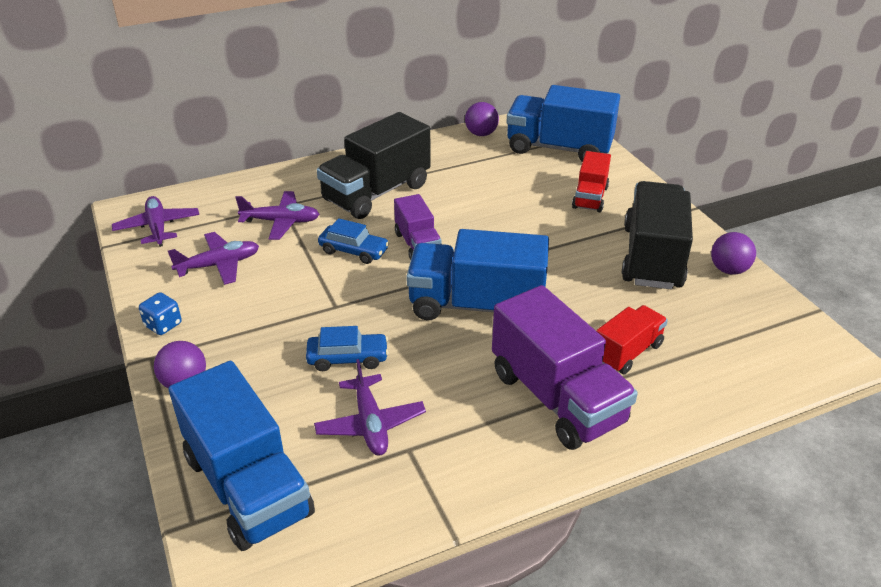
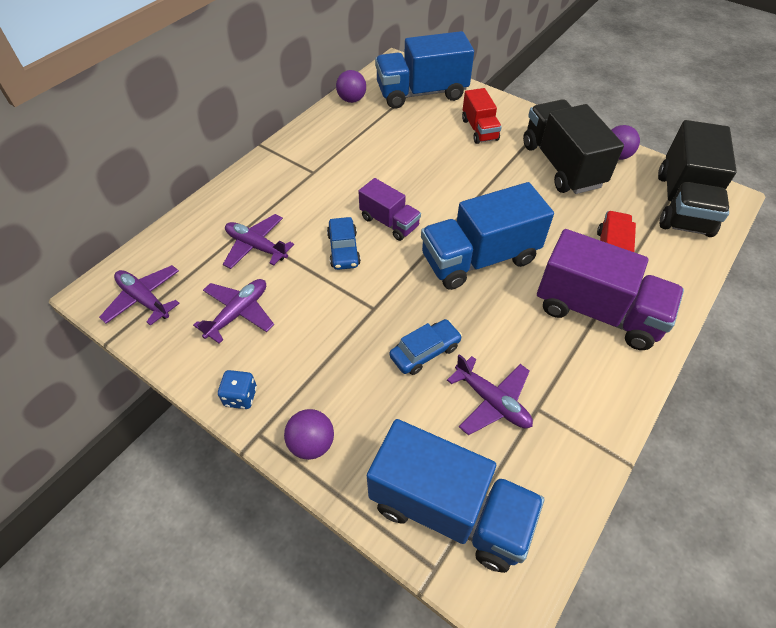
camera: 30 degrees left, 15 degrees up
(281, 222) = (256, 247): purple plane -> purple plane turned 120 degrees counterclockwise
(354, 251) = (343, 249): blue car -> blue car turned 90 degrees clockwise
(376, 193) = (314, 186): black truck -> black truck (682, 203)

